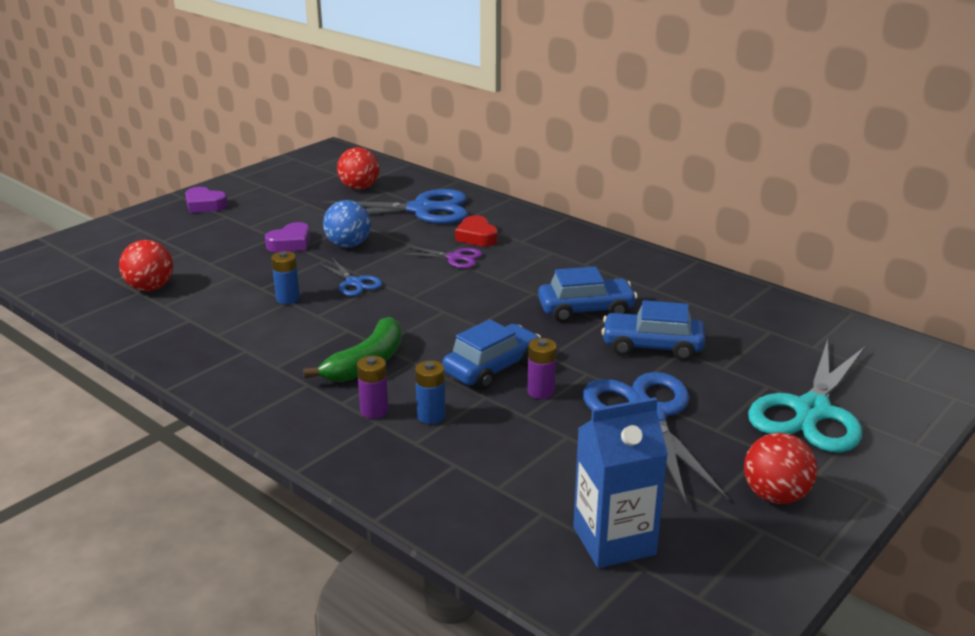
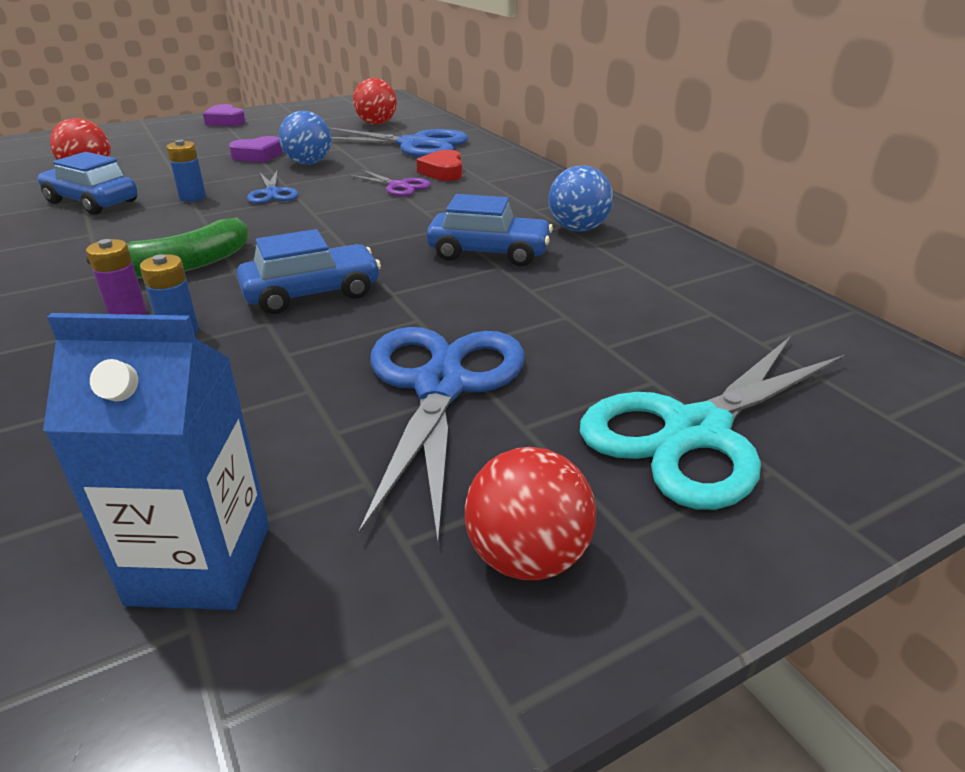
camera: 20 degrees right, 5 degrees up
(541, 392) = (337, 329): purple battery -> none
(631, 277) = (578, 229): none -> blue ball
(652, 347) = (532, 304): blue car -> blue car (92, 202)

